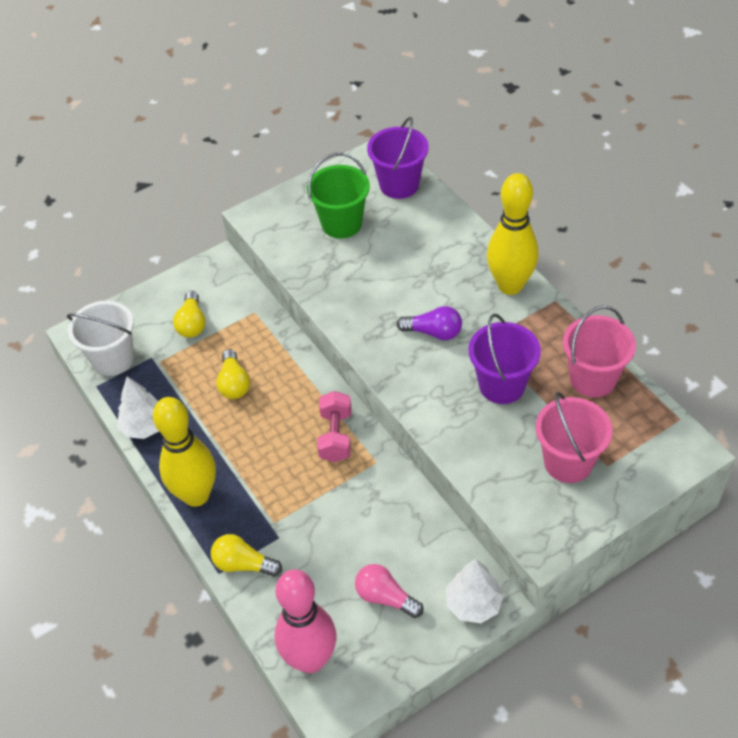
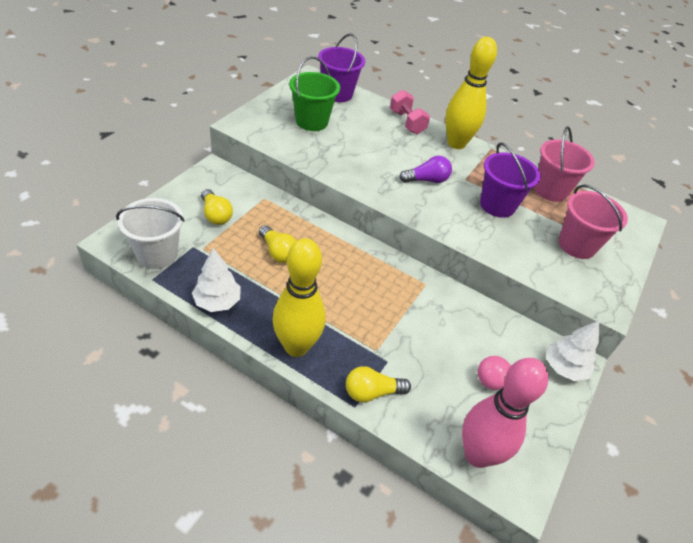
camera: 35 degrees left, 5 degrees down
(335, 436) = (383, 273): pink dumbbell -> pink dumbbell (407, 122)

